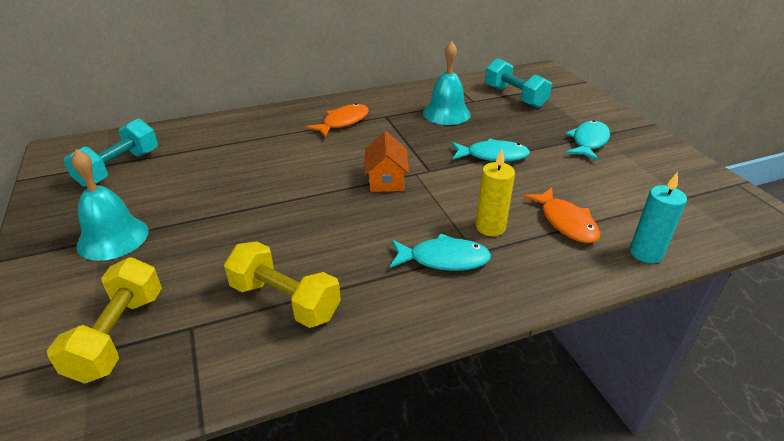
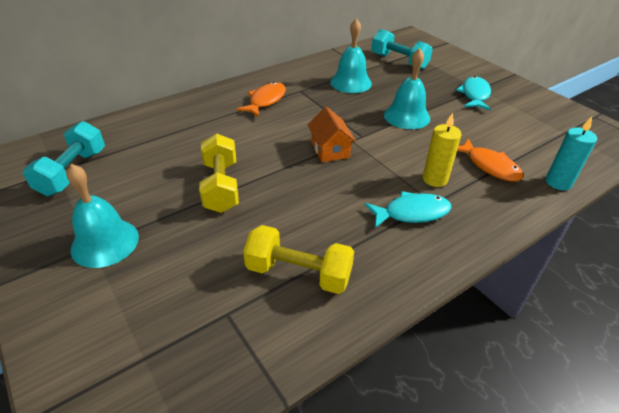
camera: 15 degrees left, 5 degrees up
(118, 335) = (162, 335): yellow dumbbell -> yellow dumbbell (221, 186)
(492, 156) = (406, 116): turquoise fish -> turquoise bell

